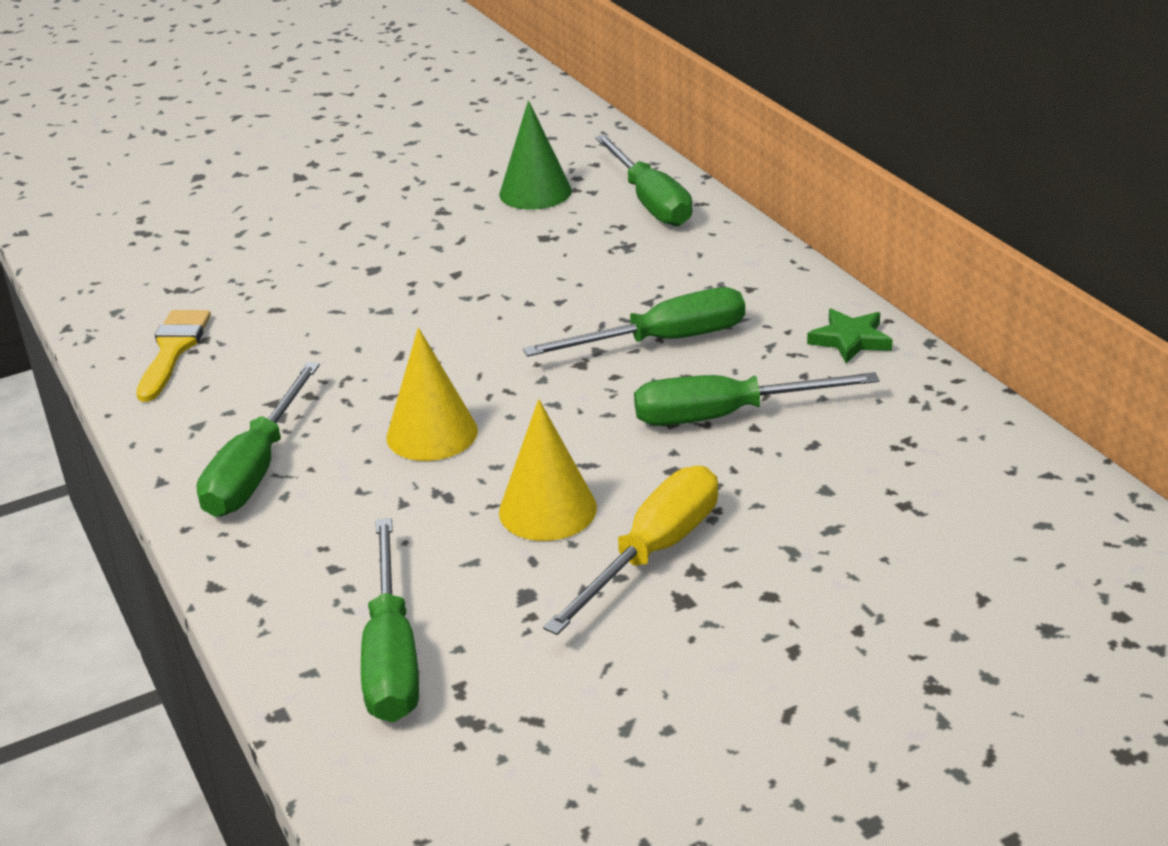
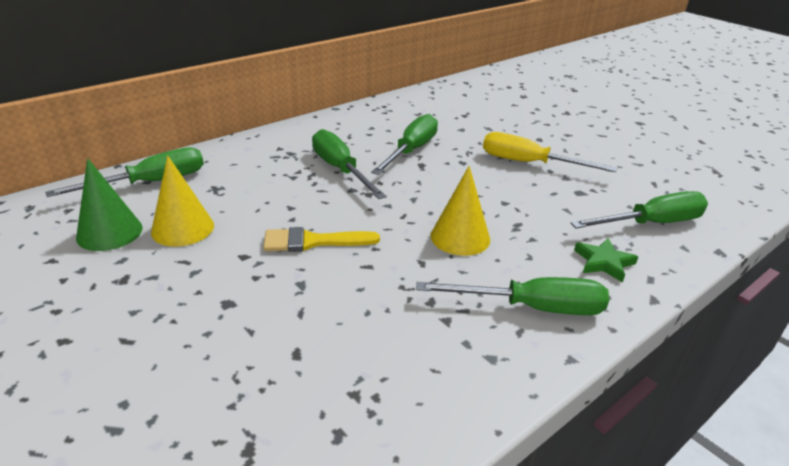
camera: 105 degrees left, 0 degrees up
(173, 350) = (379, 412): yellow brush -> yellow brush (313, 241)
(547, 509) = (513, 192): yellow cone -> yellow cone (183, 228)
(725, 415) = (411, 151): green screwdriver -> green screwdriver turned 135 degrees counterclockwise
(850, 340) = (335, 123): green star -> green star (604, 262)

